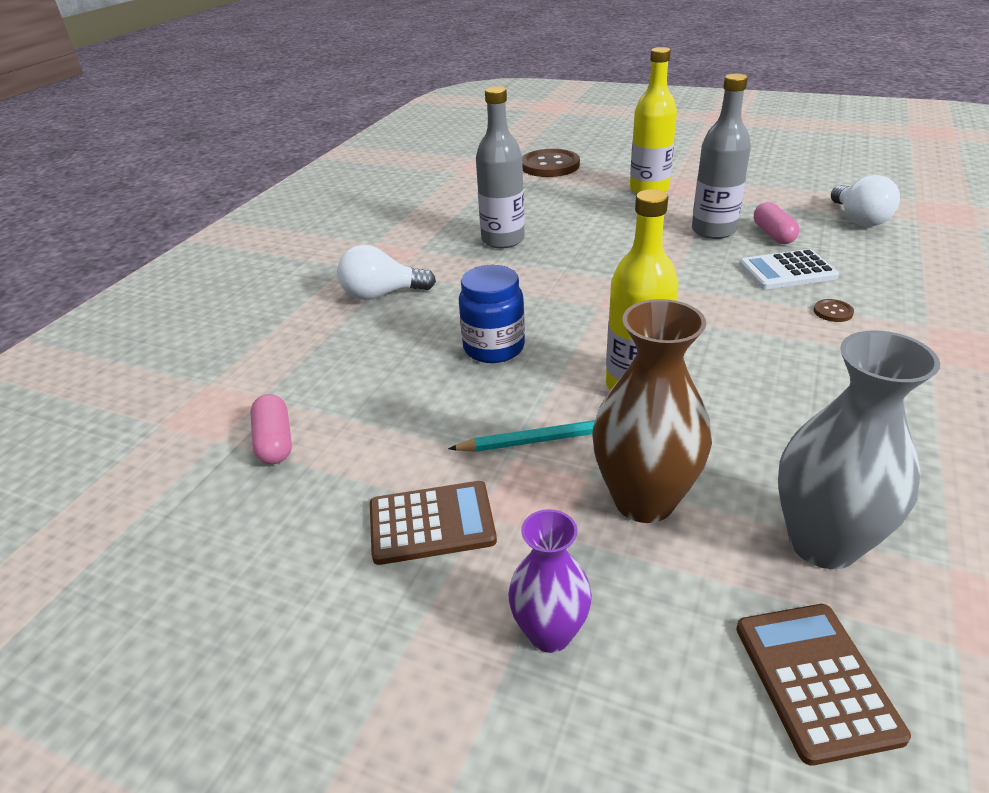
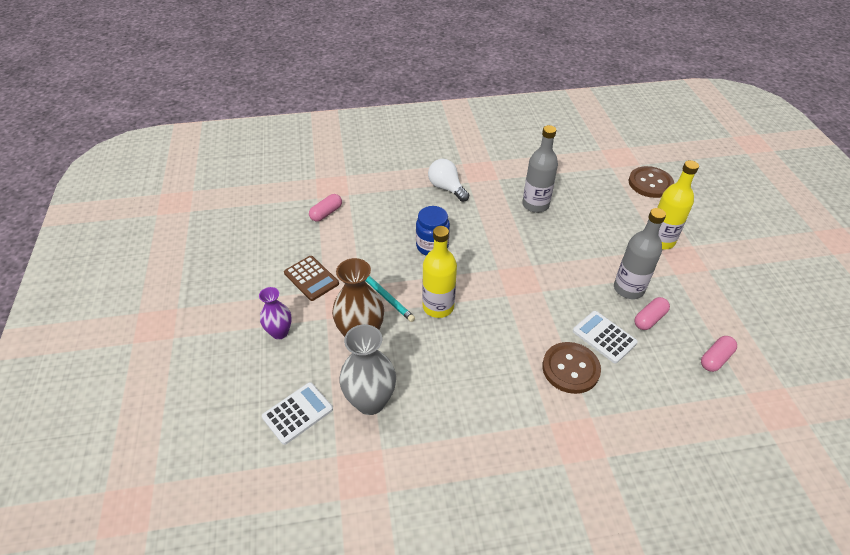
camera: 55 degrees right, 10 degrees up
(816, 680) = (298, 413): brown calculator -> white calculator
(833, 312) = (570, 369): brown button -> brown button, size x2.41
(858, 219) = (715, 359): white light bulb -> pink capsule

